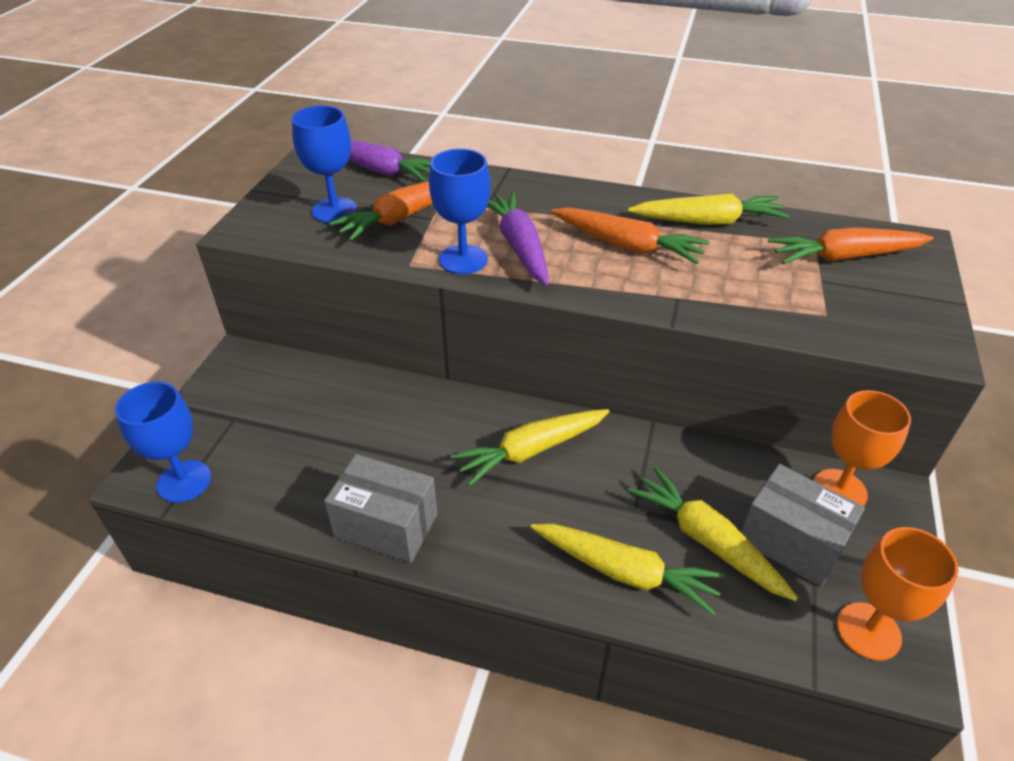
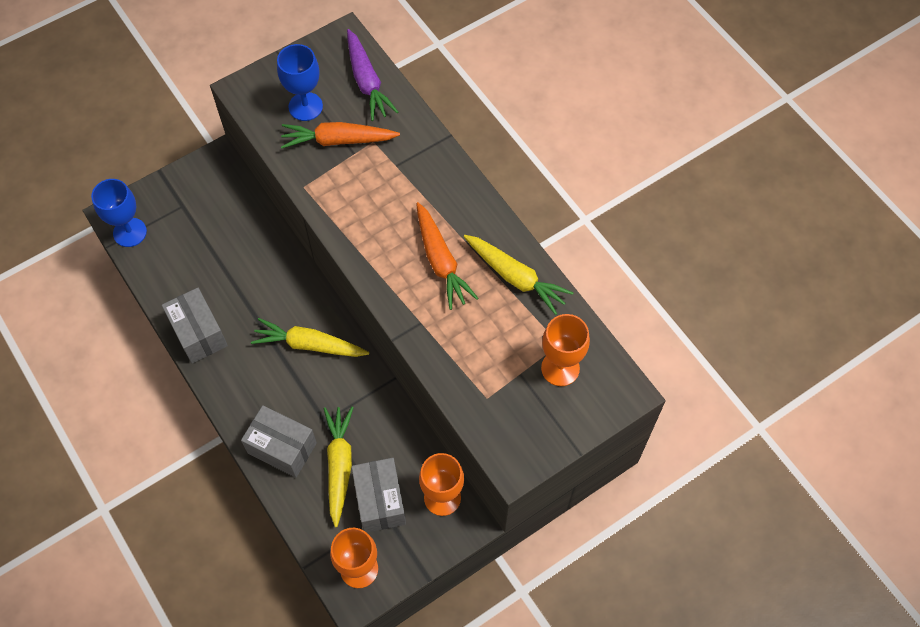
camera: 40 degrees right, 20 degrees up
(463, 259) = (336, 204): blue goblet -> none
(519, 246) = (378, 216): purple carrot -> none
(624, 572) = (282, 448): yellow carrot -> grey box
(844, 257) = (560, 368): orange carrot -> orange goblet

